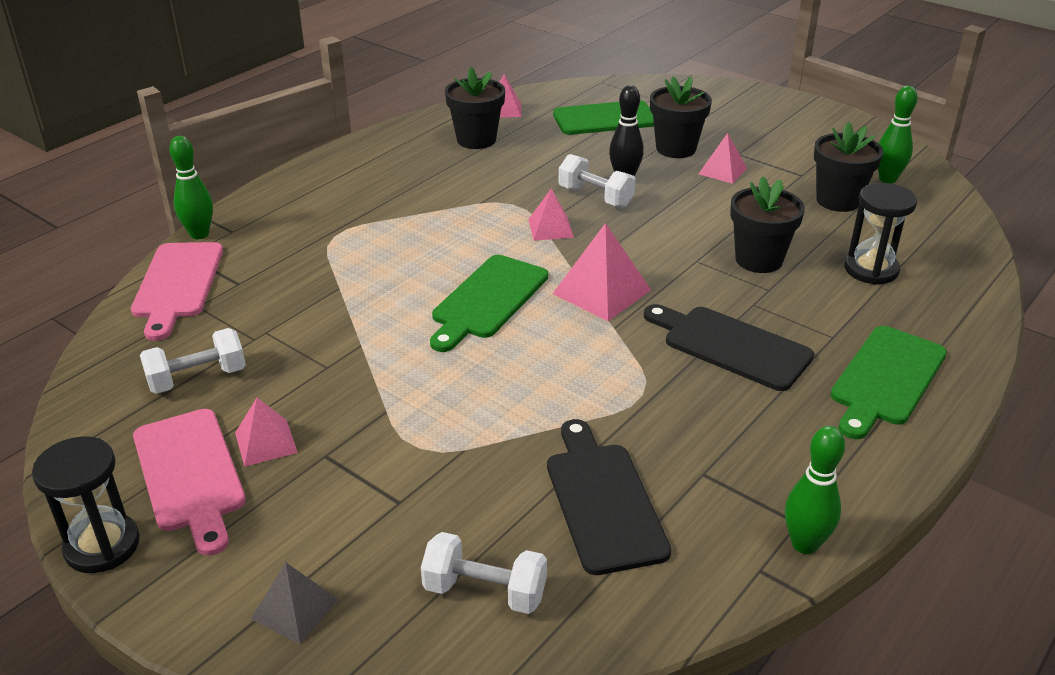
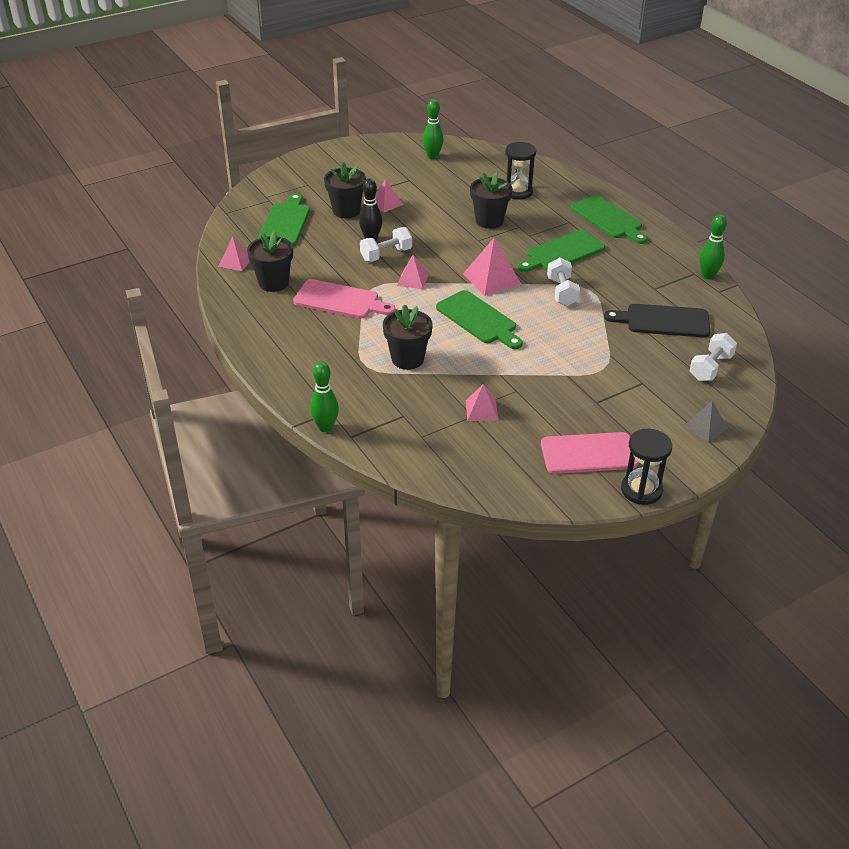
camera: 70 degrees left, 5 degrees up
(177, 284) = (389, 443): pink cutting board -> pink cutting board (340, 300)
(197, 378) = (504, 443): white dumbbell -> white dumbbell (562, 292)
(266, 442) = (577, 422): pink pyramid -> pink pyramid (481, 410)
(731, 346) = (562, 252): black cutting board -> green cutting board
(838, 200) = (445, 178): black flower pot -> black flower pot (407, 359)

